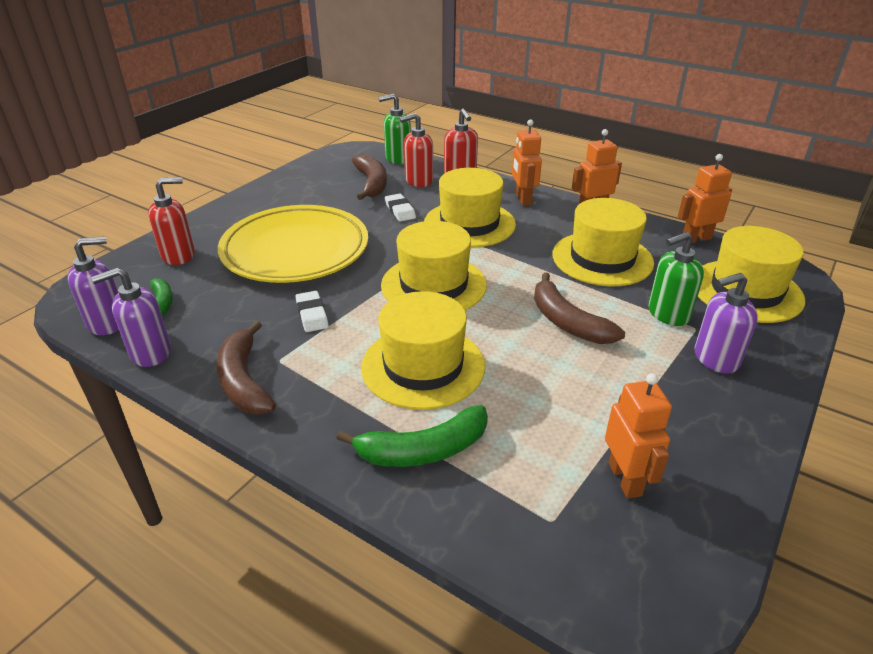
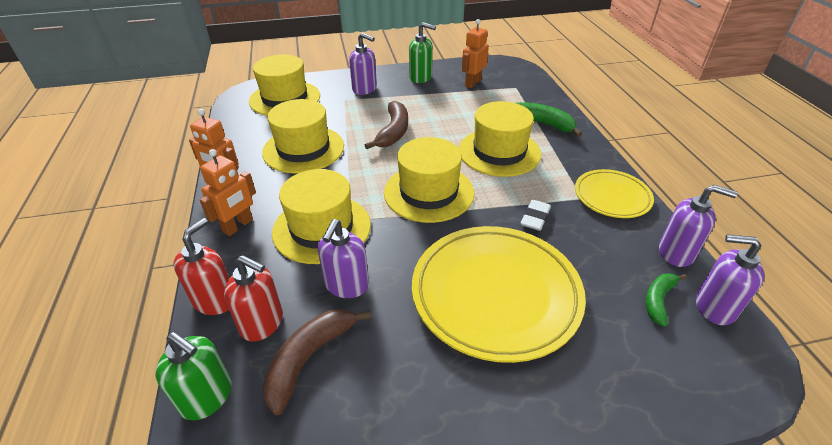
camera: 135 degrees left, 5 degrees up
(179, 255) = (622, 369): red soap dispenser -> none
(244, 380) = (612, 197): brown banana -> yellow plate
(400, 210) = (346, 285): white eraser -> purple soap dispenser
(668, 314) = (341, 110): green soap dispenser -> green soap dispenser (421, 78)
(696, 239) = (231, 129): orange robot -> none

